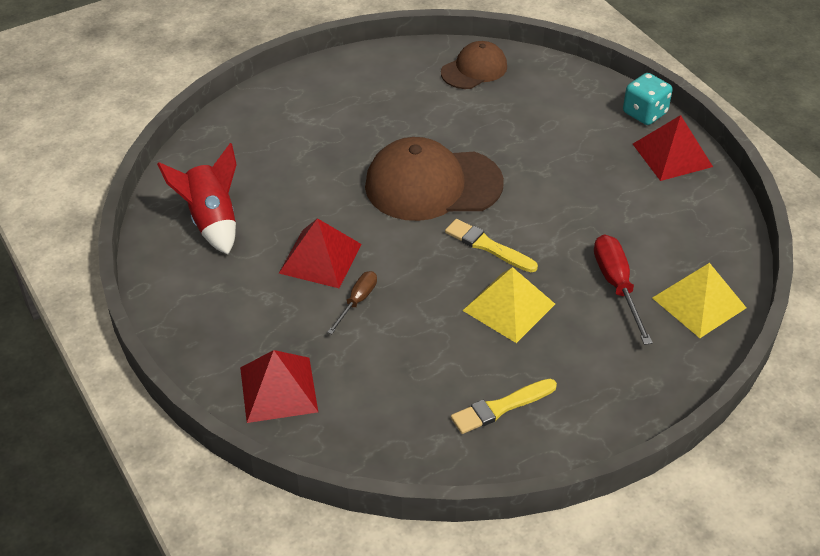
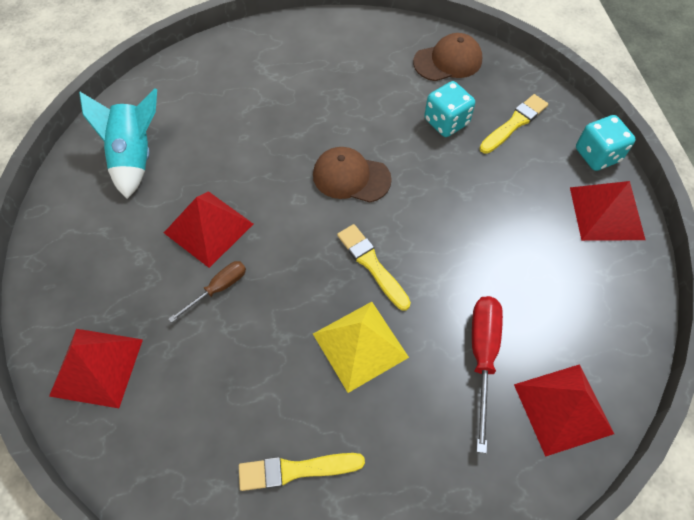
camera: 20 degrees right, 15 degrees up
(211, 221) = (134, 157): red rocket -> turquoise rocket
(432, 184) = (351, 177): brown cap -> brown cap, size x0.57
(498, 119) = (446, 122): none -> turquoise dice
(560, 106) = (514, 123): none -> yellow brush
(699, 302) = (563, 408): yellow pyramid -> red pyramid

